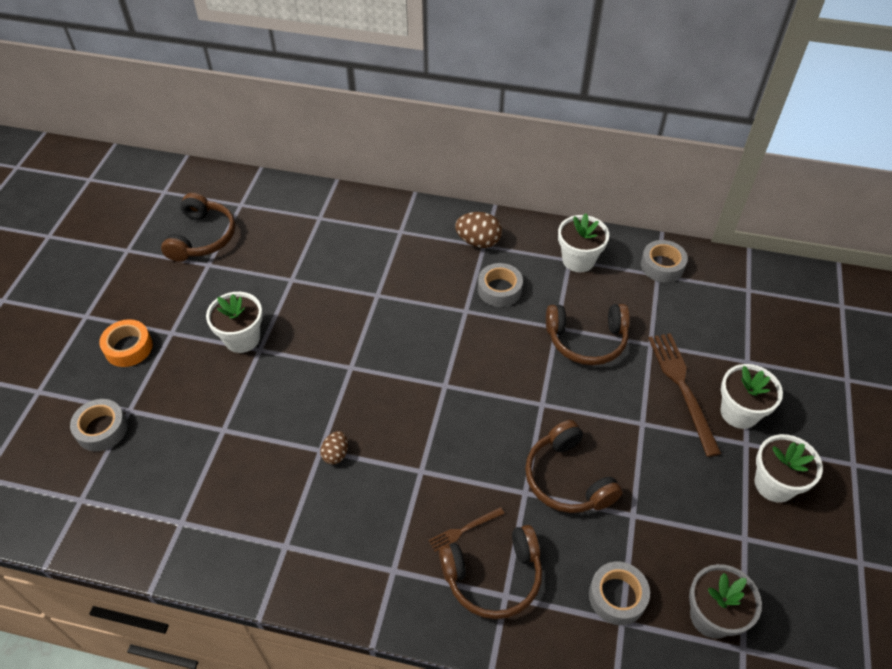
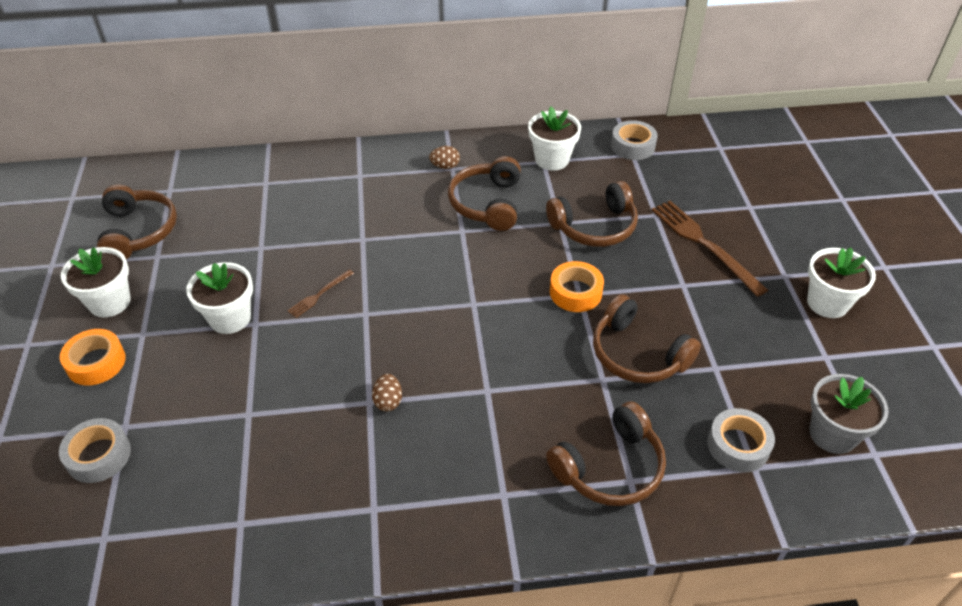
camera: 20 degrees left, 5 degrees down
(464, 529) = (558, 432): brown fork -> brown fork (319, 295)
(478, 242) = (445, 166): brown egg -> brown egg, size x0.61
(499, 289) = (487, 203): grey tape -> brown headphones
(539, 401) = (575, 292): none -> orange tape
(739, 412) = (765, 251): white flower pot -> white flower pot (109, 302)

